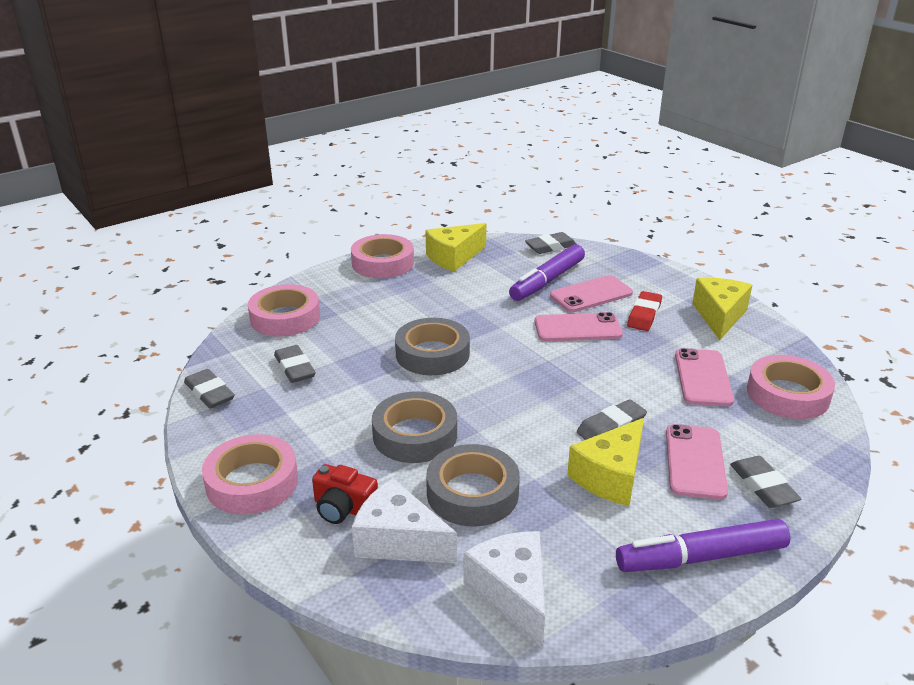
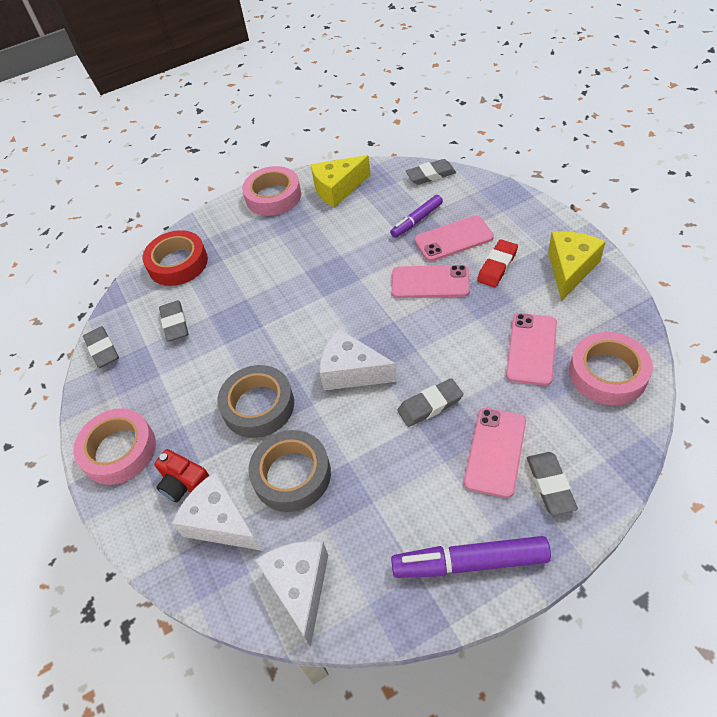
camera: 15 degrees right, 20 degrees up
(285, 317) = (178, 263): pink tape -> red tape
(432, 354) = (293, 310): grey tape -> none
(515, 402) = (352, 372): none -> white cheese
(547, 281) = (417, 220): purple marker -> purple marker, size x0.64
(610, 476) = (414, 464): yellow cheese -> none

